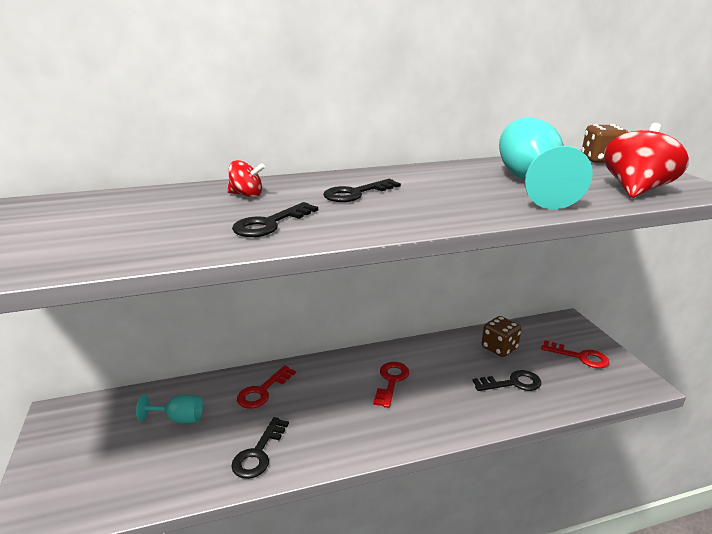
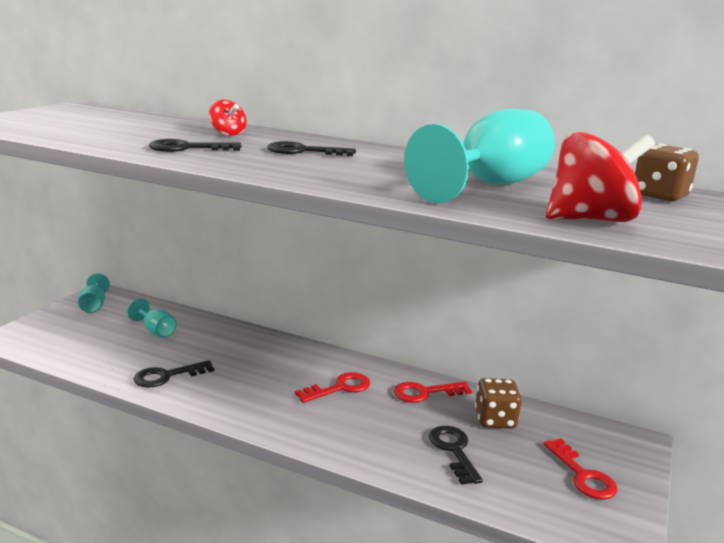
camera: 40 degrees right, 5 degrees down
(71, 429) = (94, 306): none -> turquoise goblet
(262, 391) = (232, 343): red key -> red key (425, 393)
(512, 383) = (453, 450): black key -> black key turned 135 degrees counterclockwise

